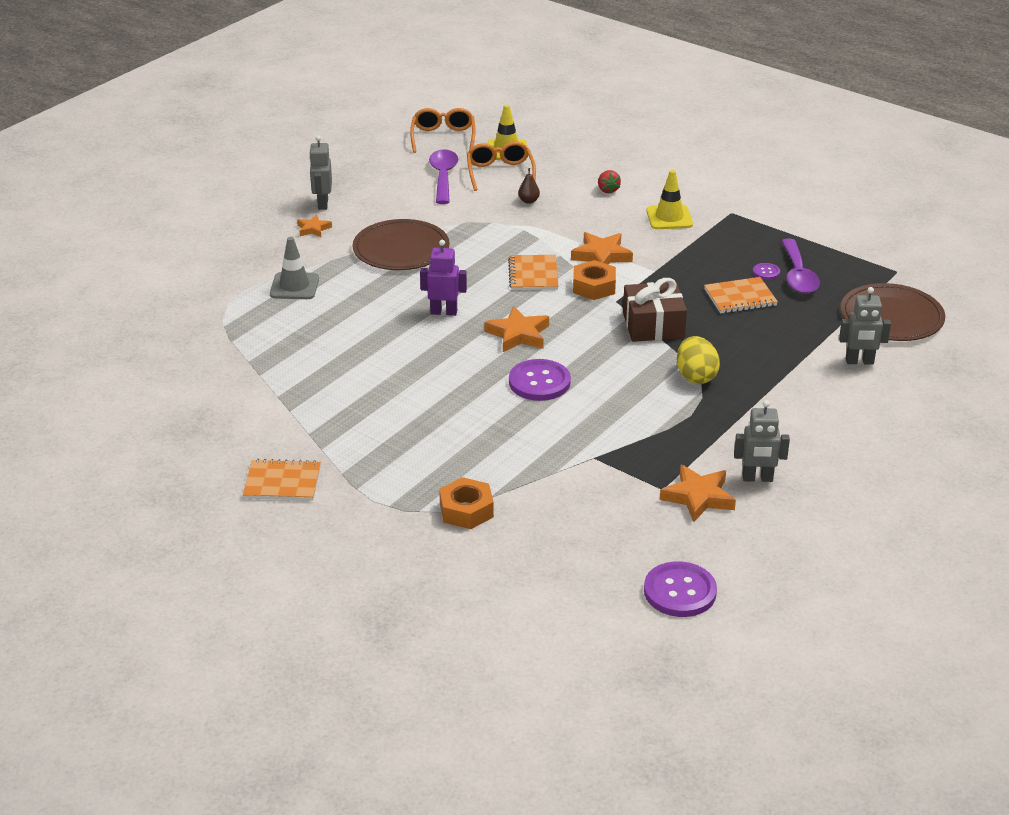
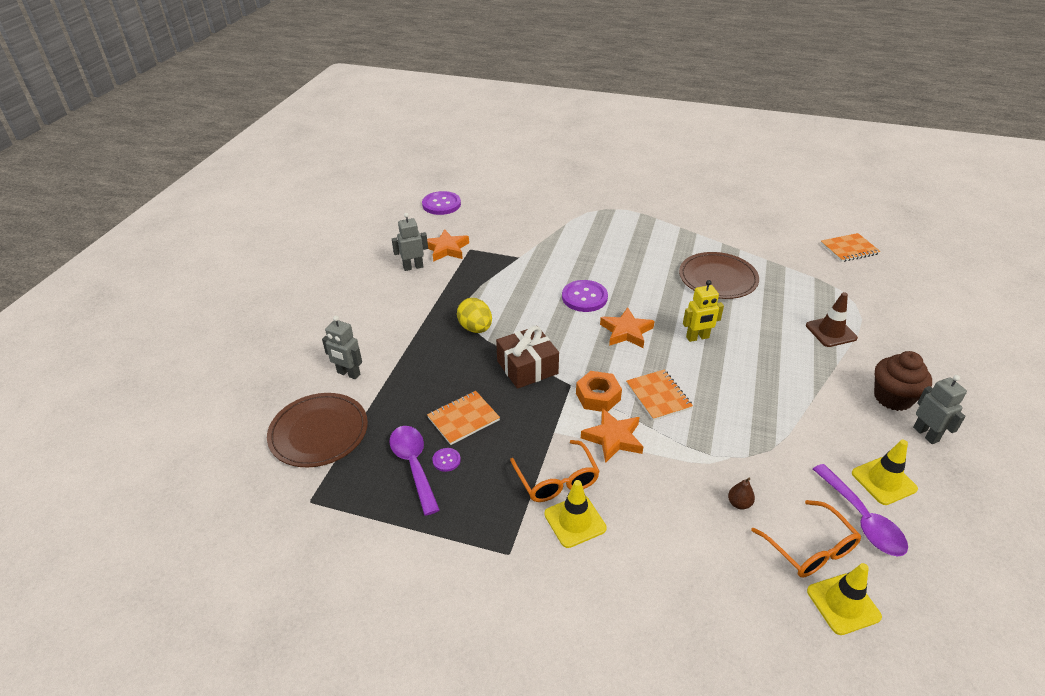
camera: 160 degrees right, 5 degrees up
(282, 482) = (682, 207): orange notebook -> orange notebook (849, 249)
(294, 286) = (831, 332): grey traffic cone -> brown traffic cone
(313, 229) = (893, 398): orange star -> brown cupcake
(398, 189) = (883, 481): none -> yellow traffic cone
(401, 249) = (794, 394): brown plate -> brown plate (718, 278)
(443, 137) = (942, 608): orange glasses -> orange glasses (556, 480)
(444, 312) = (697, 337): purple robot -> yellow robot
(466, 510) = (573, 215): orange nut -> none
(607, 190) = (668, 554): red strawberry -> none
(859, 362) = (348, 374): grey robot -> grey robot turned 135 degrees counterclockwise

